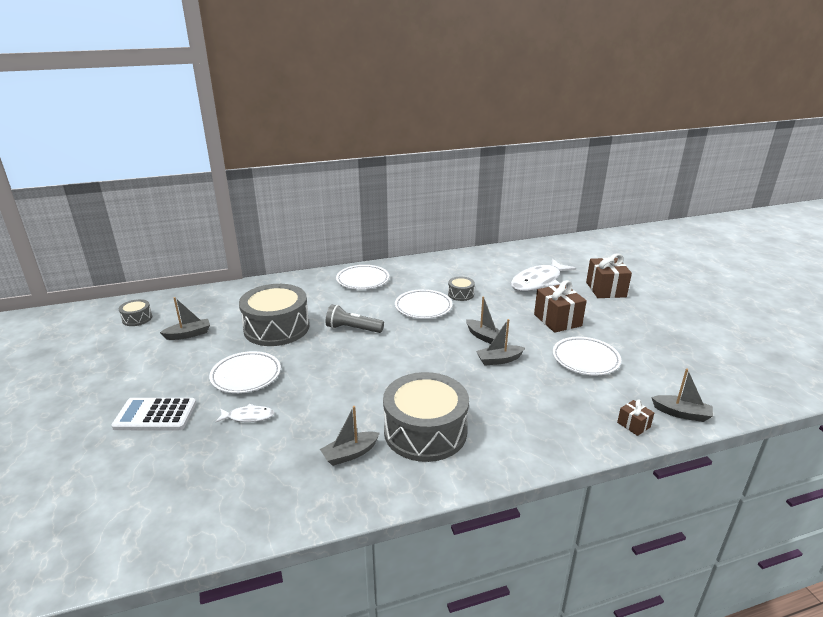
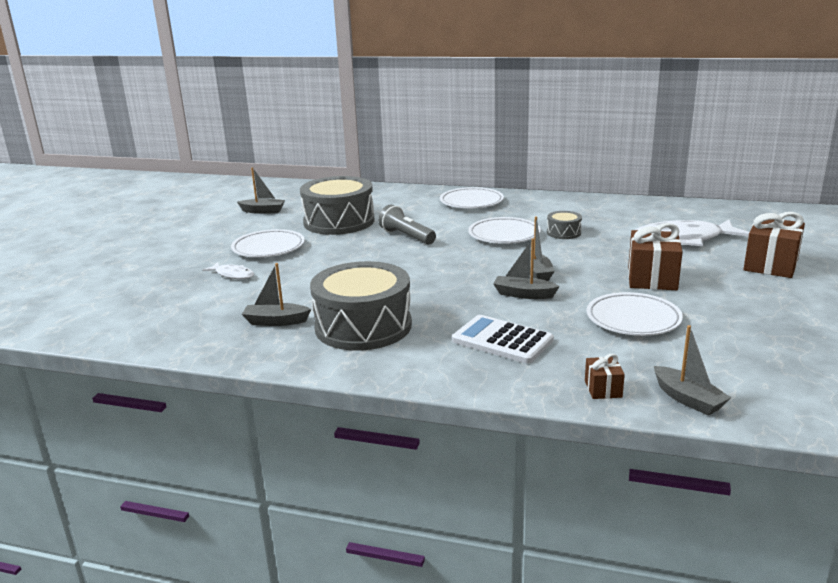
camera: 35 degrees right, 5 degrees down
(137, 318) = (239, 193): grey drum -> none
(155, 415) = (171, 256): white calculator -> white calculator (502, 340)

